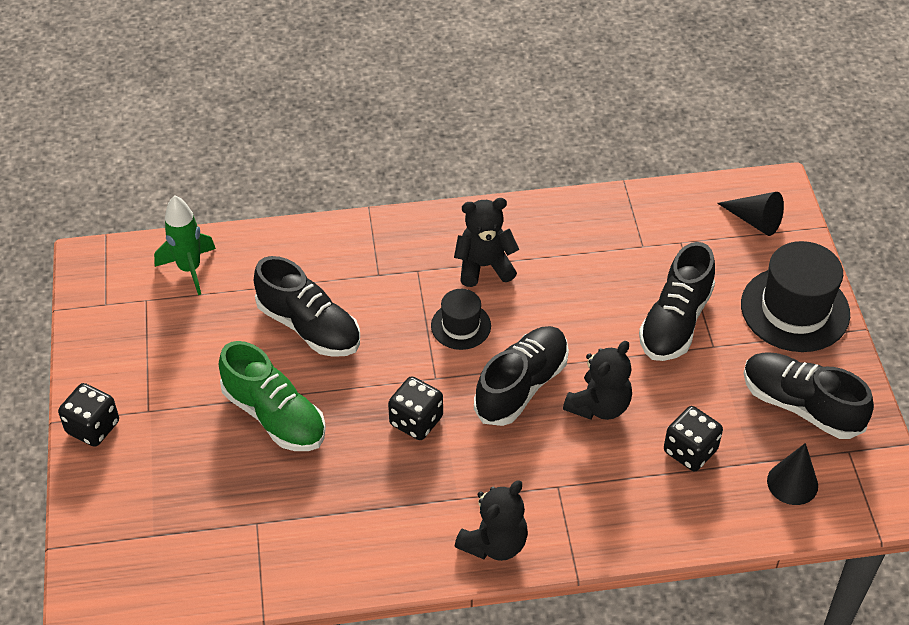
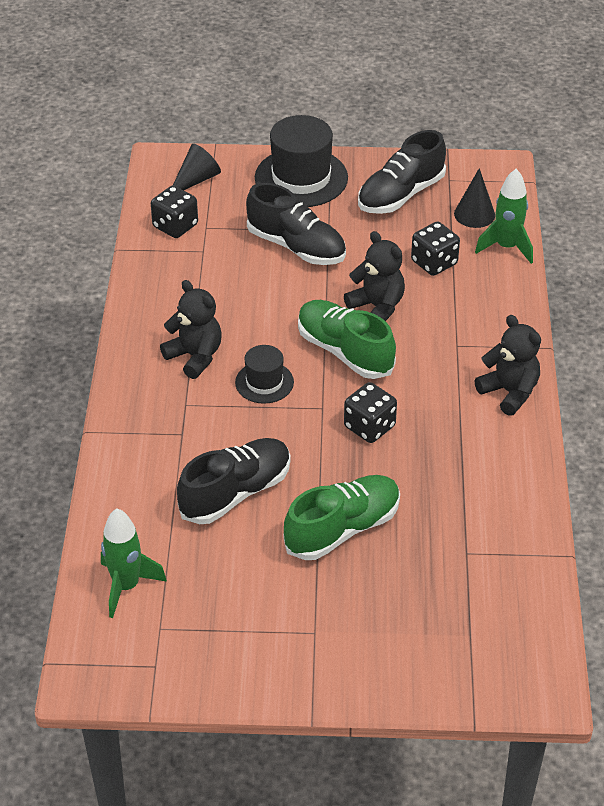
camera: 80 degrees left, 5 degrees down
(93, 427) = (326, 682): black dice -> black dice (175, 226)
(484, 266) = (195, 356): black teddy bear -> black teddy bear turned 135 degrees clockwise
(521, 386) = (345, 352): black shoe -> green shoe
(742, 521) = (506, 247): none -> green rocket

